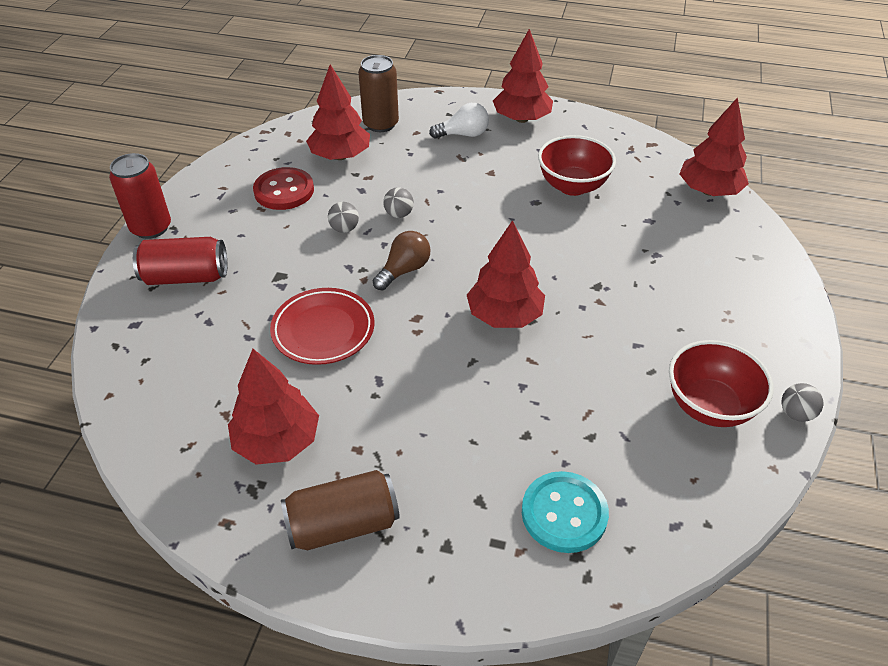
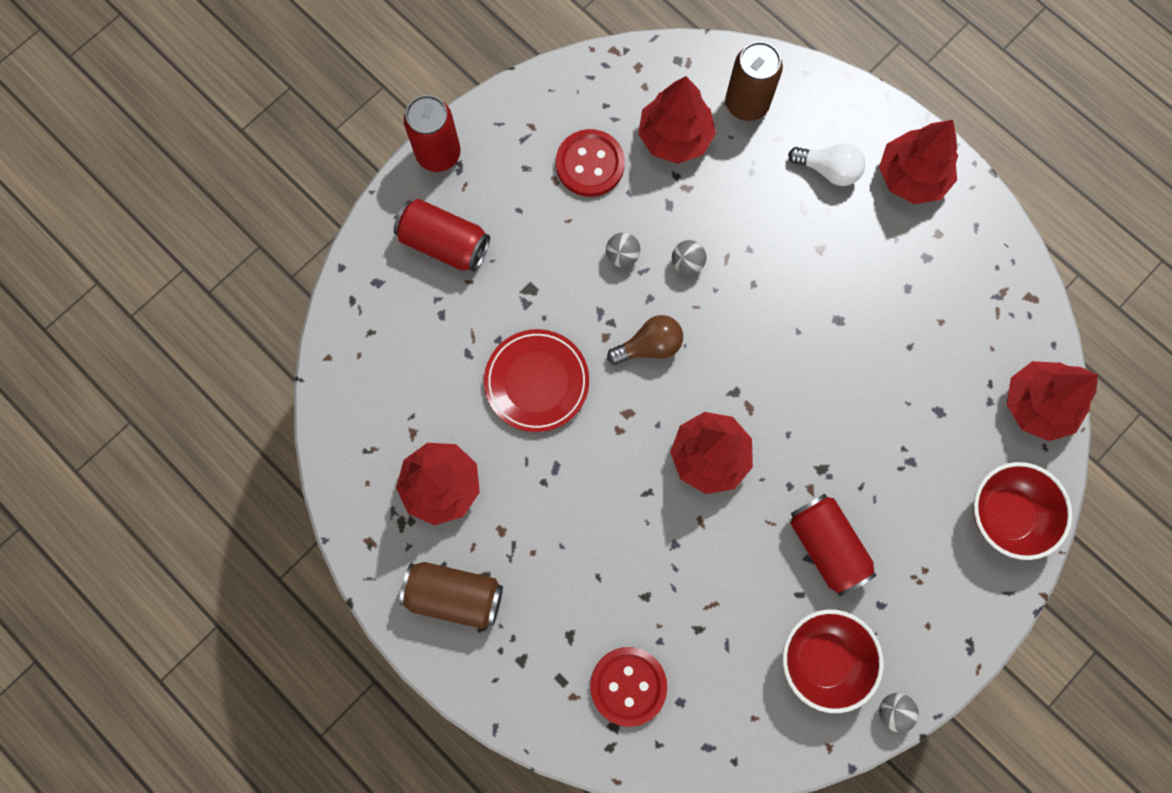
camera: 30 degrees right, 30 degrees up
(564, 513) = (628, 686): turquoise button -> red button
(572, 186) = (894, 317): red bowl -> red bowl (1006, 515)
(643, 330) = (826, 546): none -> red can

